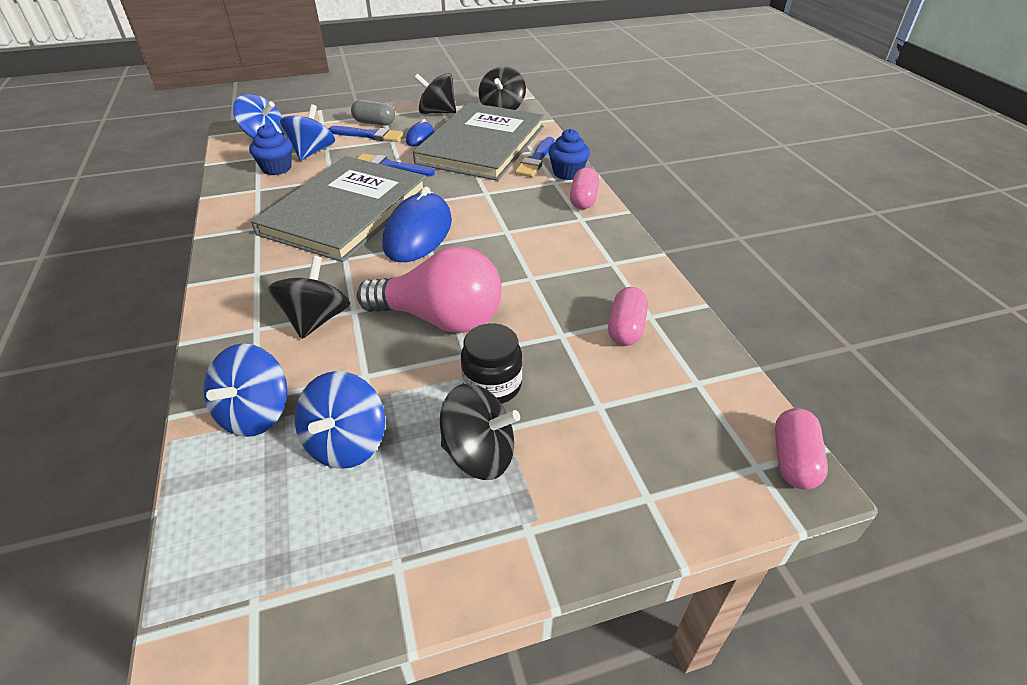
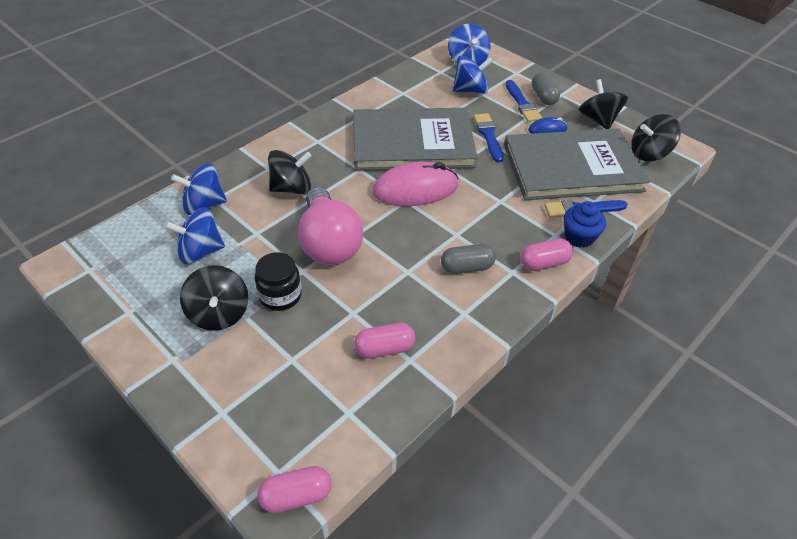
camera: 60 degrees right, 5 degrees up
(277, 168) = (435, 87): blue cupcake -> none
(418, 233) = (415, 189): blue mouse -> pink mouse
(555, 241) = (467, 267): none -> grey capsule

